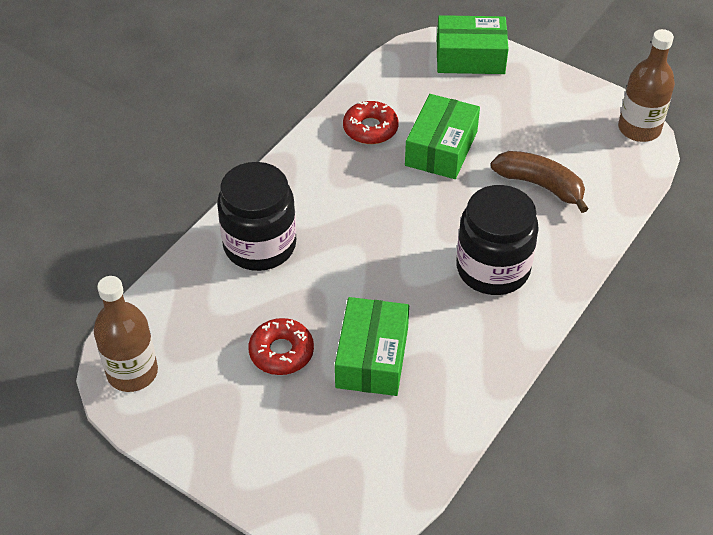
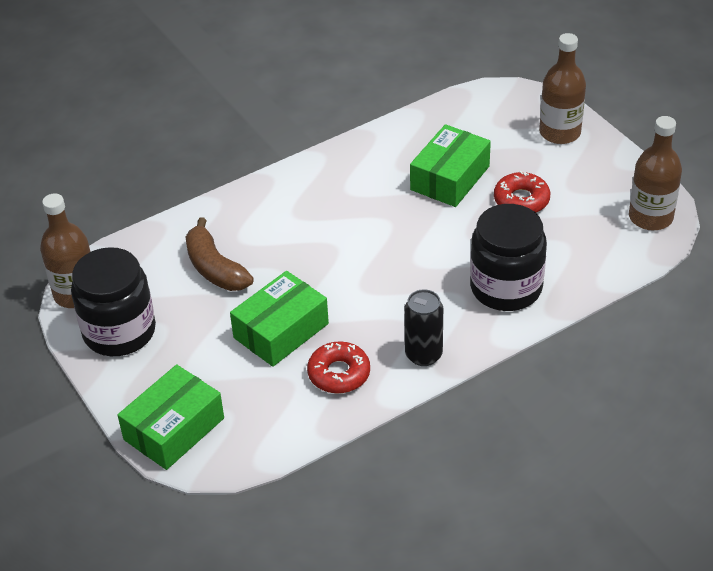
camera: 155 degrees left, 5 degrees down
(270, 469) = (560, 132): none -> brown bottle
(307, 163) = (423, 355): none -> black can
(470, 57) = (174, 429): green box -> green box turned 75 degrees counterclockwise
(493, 268) = (310, 213): black jar -> black jar (119, 332)

